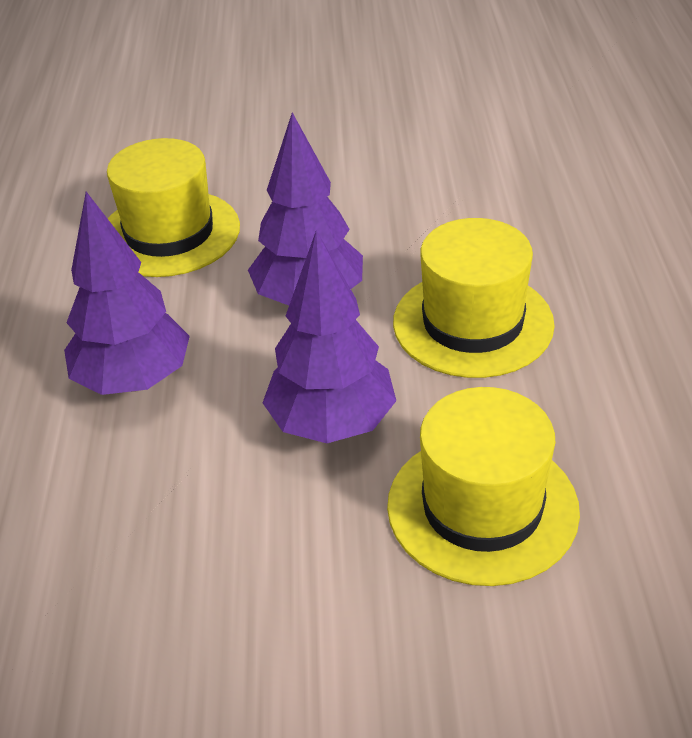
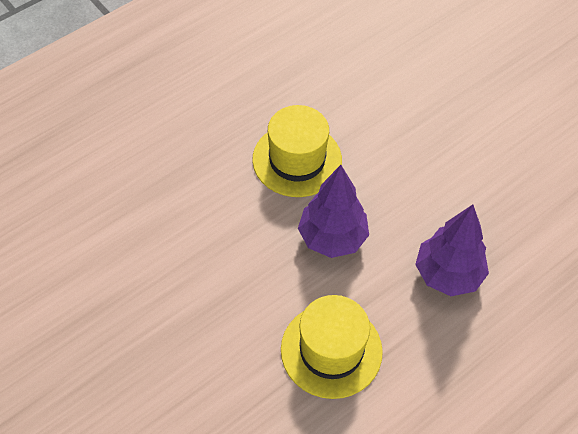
camera: 130 degrees left, 15 degrees up
(332, 424) = (405, 177): purple tree -> none
(482, 507) = (403, 104): yellow hat -> none

